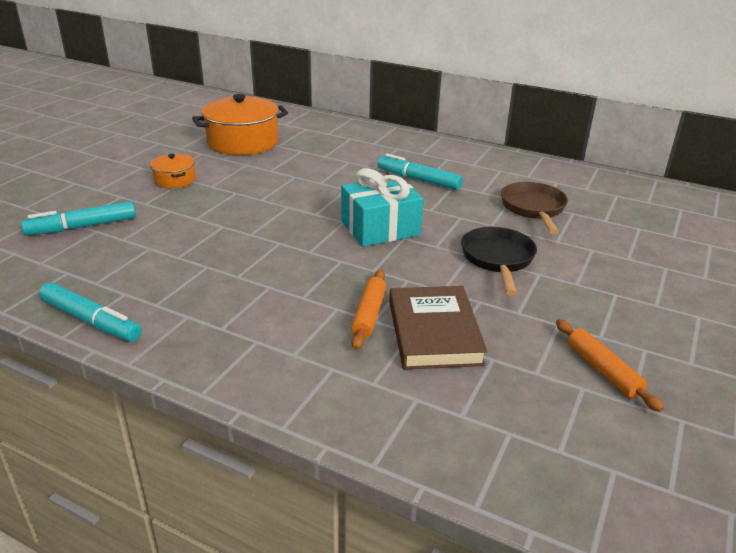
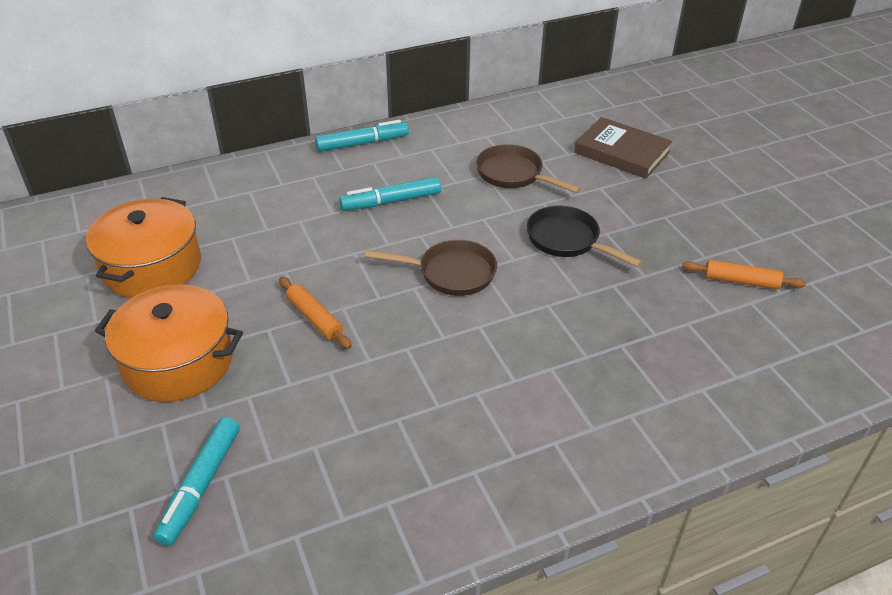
camera: 50 degrees left, 10 degrees up
(91, 321) = (416, 549): turquoise marker -> turquoise marker (362, 143)
(175, 180) = (178, 362): orange pot -> orange pot, size x1.97
(369, 314) = (577, 355): orange rolling pin -> orange rolling pin (314, 318)
(380, 228) = (451, 273): turquoise gift -> brown pan
(434, 332) = (631, 333): brown book -> brown book (621, 152)

